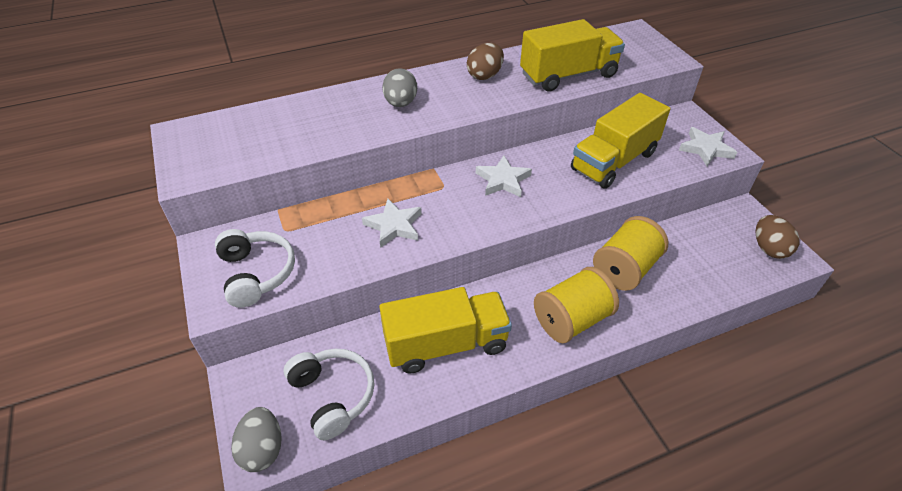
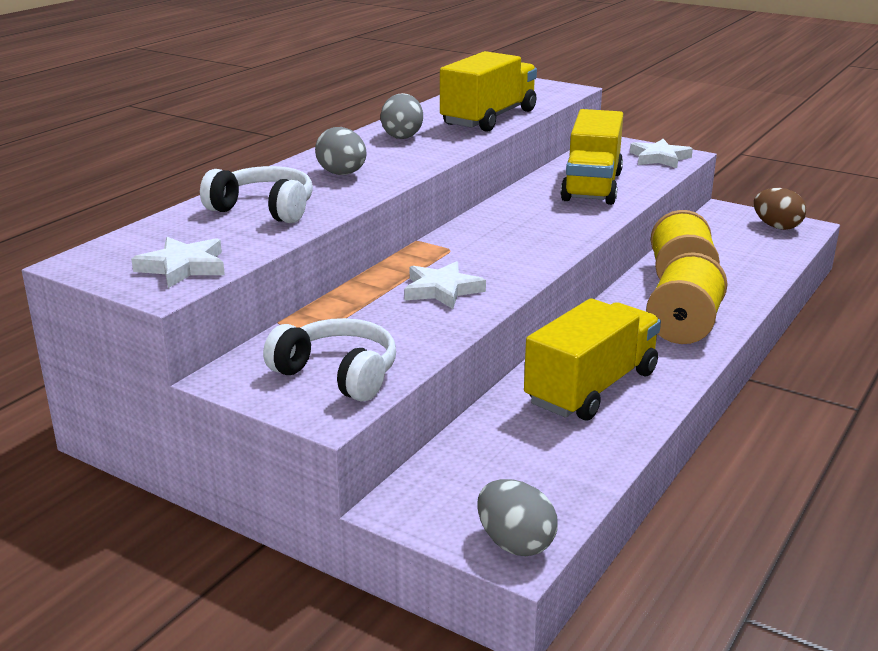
camera: 35 degrees left, 20 degrees down
(333, 395) = (531, 471): white headphones -> white headphones (264, 209)
(485, 75) = (402, 136): brown egg -> grey egg
(503, 180) = (505, 227): white star -> white star (183, 267)

